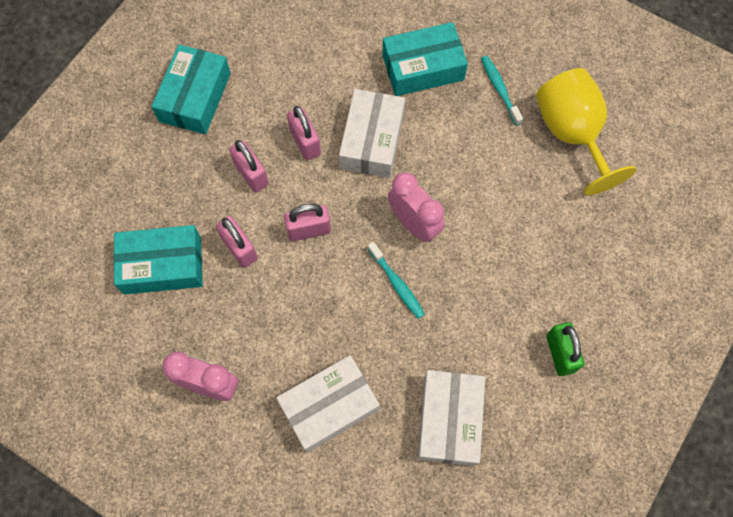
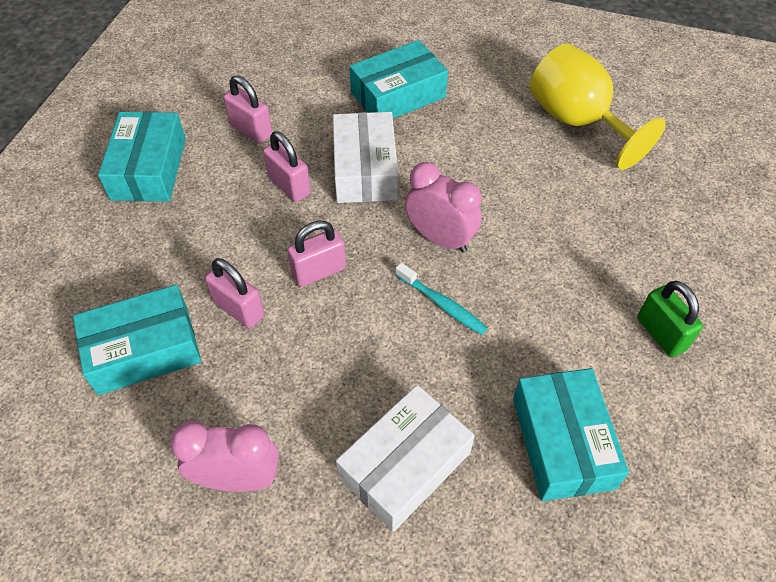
camera: 15 degrees left, 15 degrees down
(251, 174) = (234, 229): pink padlock -> pink padlock (251, 130)
(449, 420) = (562, 442): white box -> turquoise box
(499, 89) = (485, 98): turquoise toothbrush -> none

